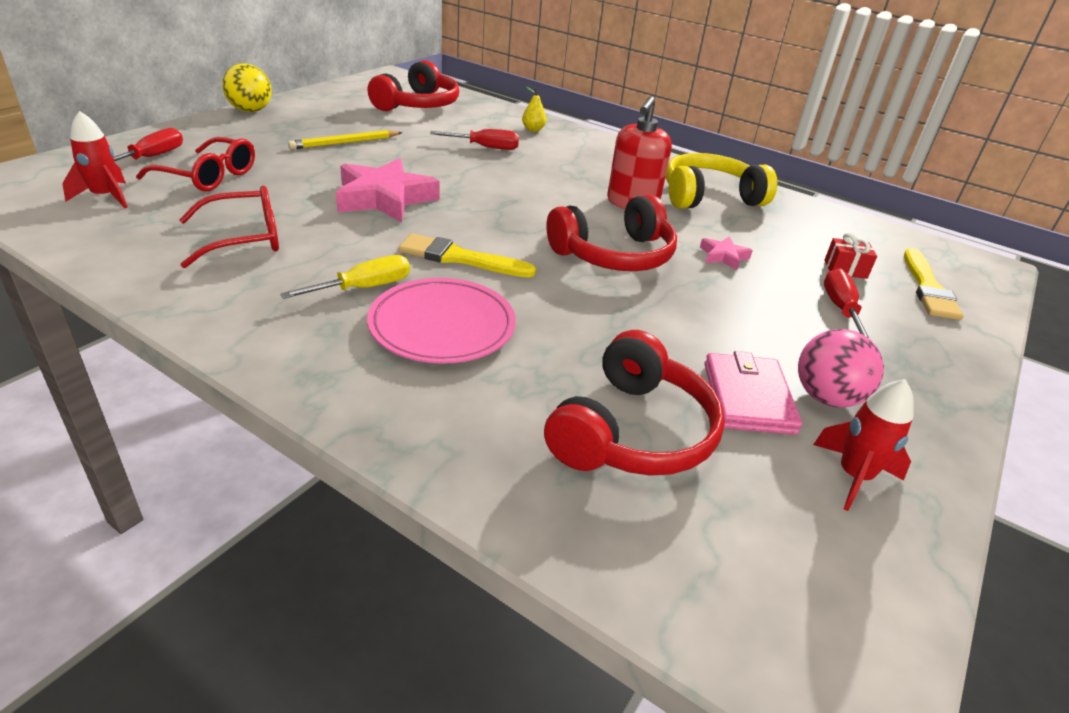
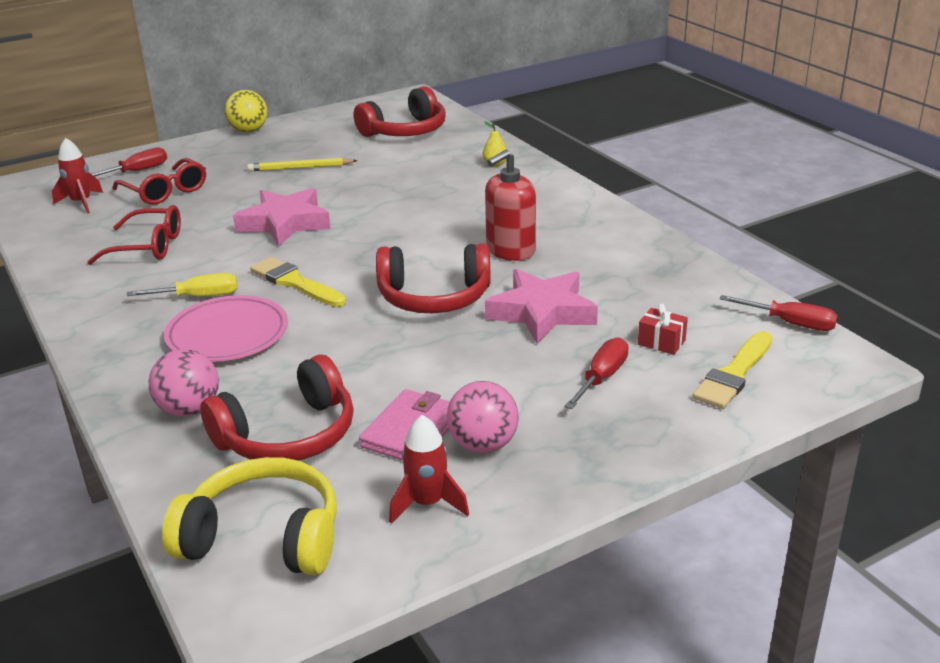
camera: 30 degrees right, 5 degrees down
(485, 147) = (425, 181): red screwdriver -> red screwdriver (790, 323)
(488, 427) = (189, 410): none -> pink ball
(709, 197) = (603, 252): yellow headphones -> yellow headphones (263, 537)
(723, 256) = (542, 312): pink star -> pink star, size x2.14

